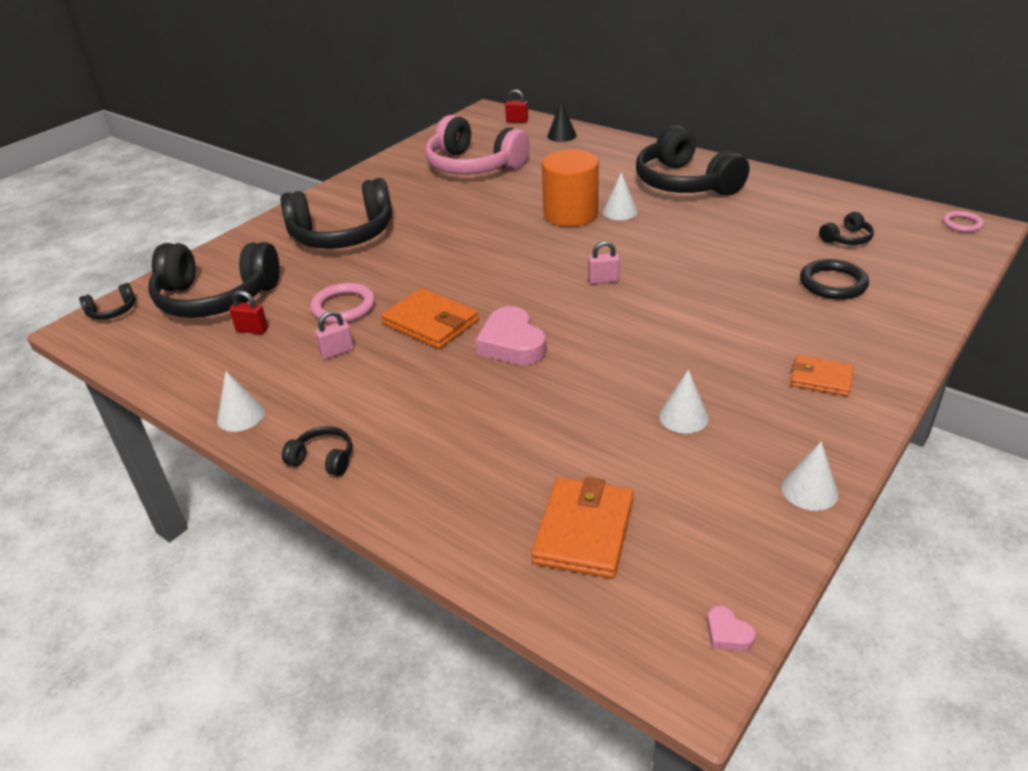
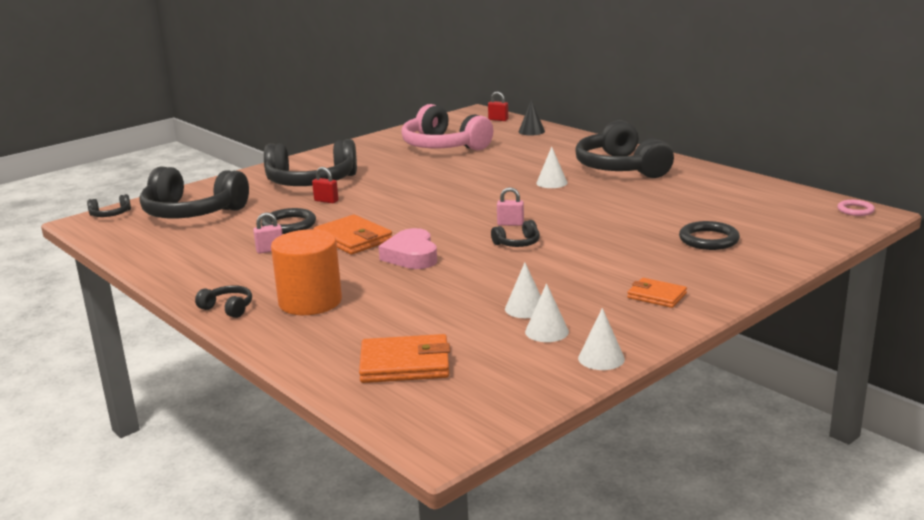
camera: 10 degrees right, 15 degrees down
(241, 416) = (178, 280): white cone -> white cone (546, 331)
(252, 330) = (211, 233): red padlock -> red padlock (326, 201)
(343, 307) = (289, 225): pink ring -> black ring
(570, 214) = (508, 181): orange cylinder -> orange cylinder (310, 302)
(584, 531) = (405, 364): orange wallet -> orange wallet turned 60 degrees clockwise
(727, 633) = (482, 427): pink heart -> none
(846, 239) = (741, 213): black headphones -> black headphones (517, 243)

